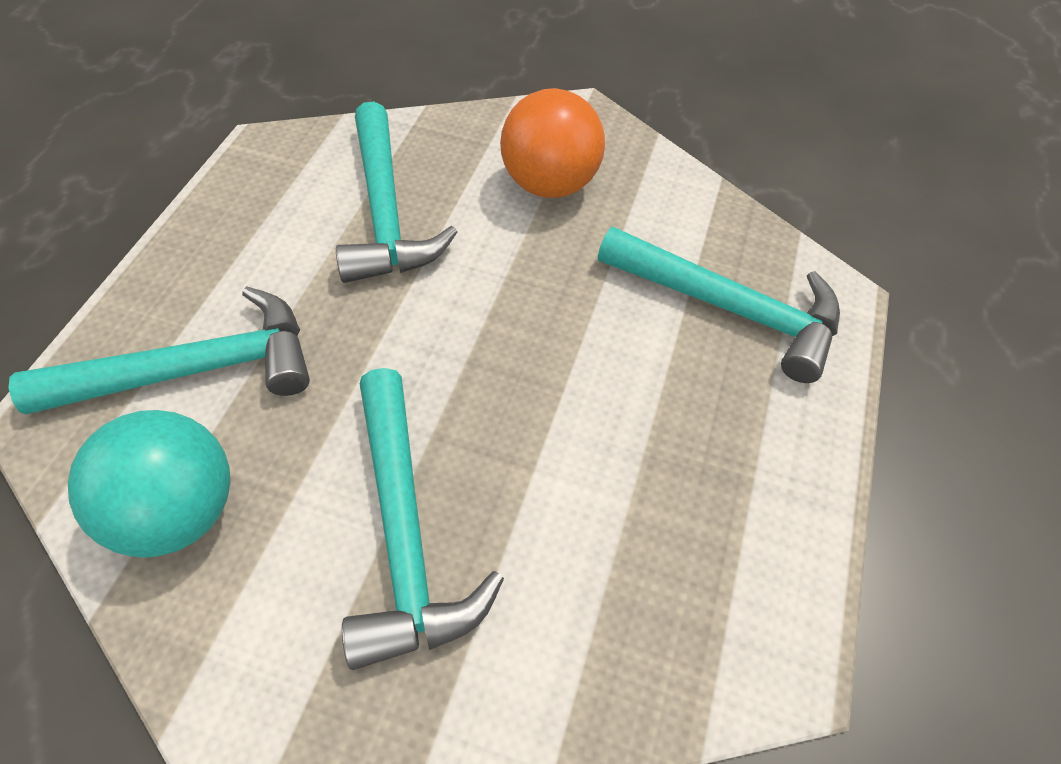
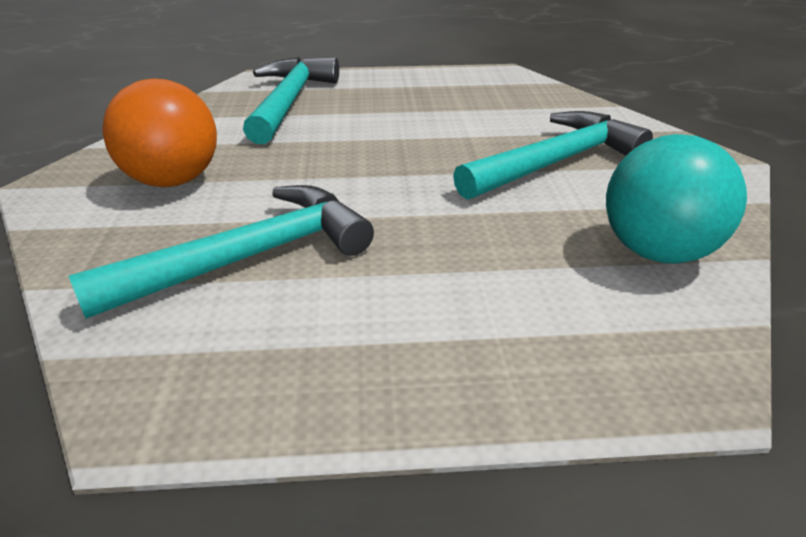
camera: 110 degrees left, 20 degrees down
(195, 369) = (538, 302): turquoise hammer -> none

